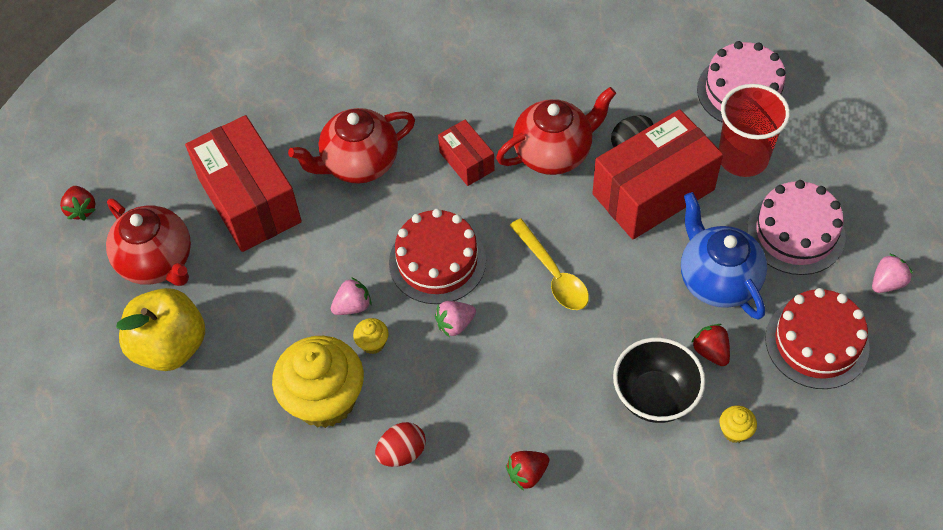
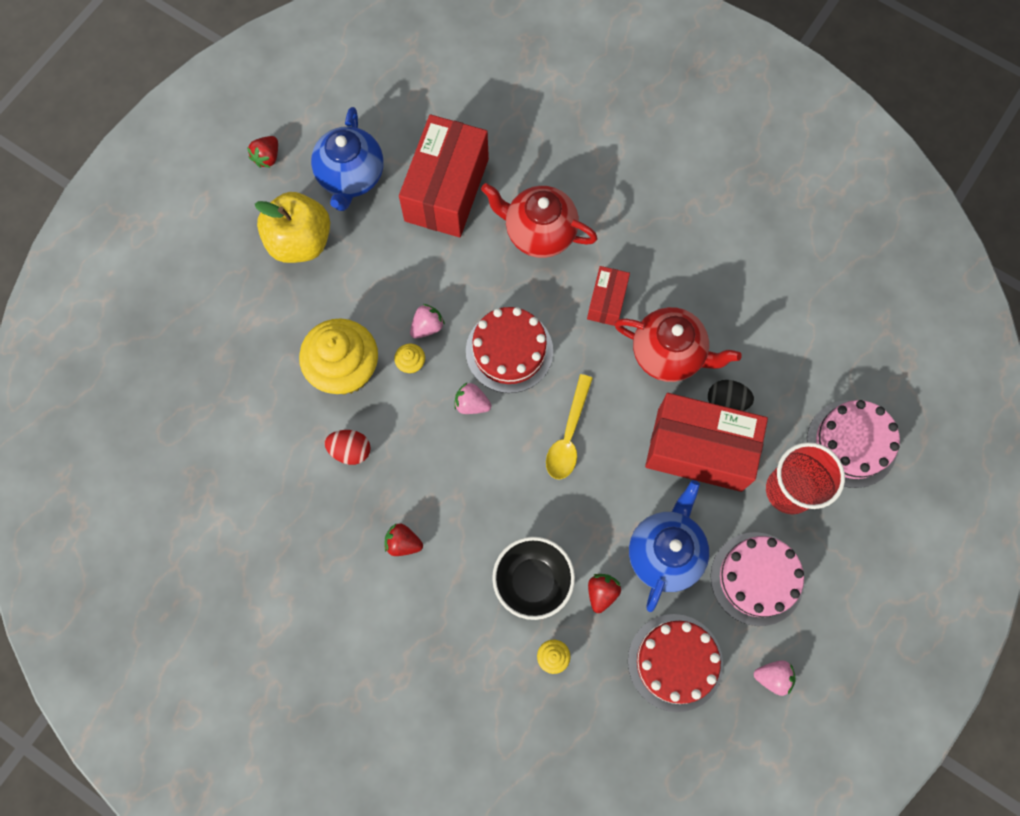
camera: 45 degrees right, 15 degrees up
(81, 209) = (346, 95): red strawberry -> red strawberry (267, 157)
(158, 262) = (351, 177): red teapot -> blue teapot
(353, 306) = (427, 326): pink strawberry -> pink strawberry turned 60 degrees counterclockwise

